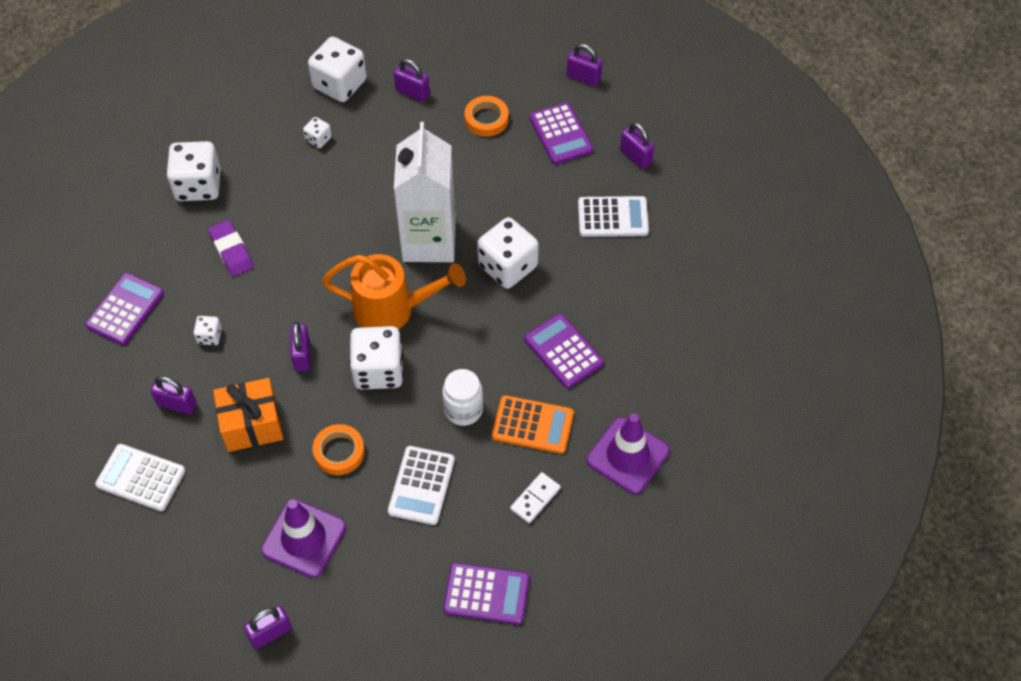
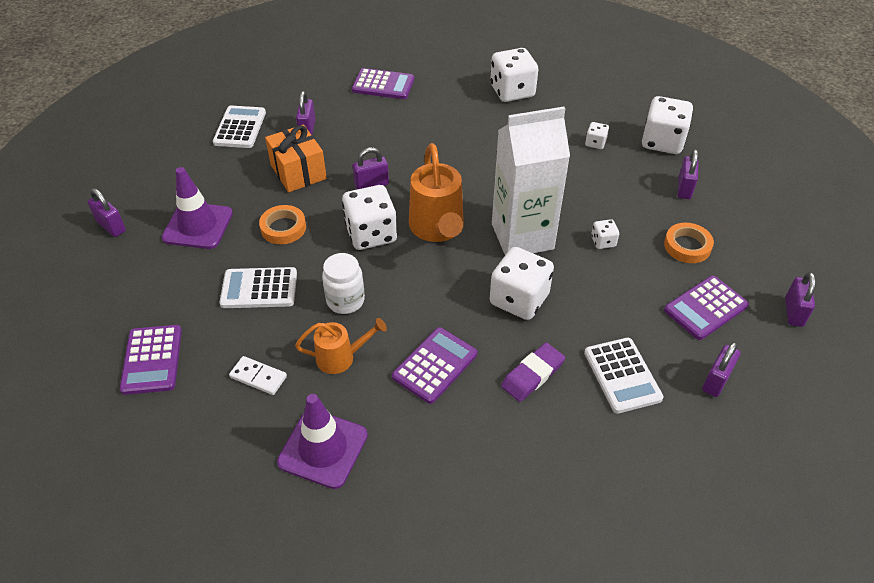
camera: 75 degrees right, 10 degrees down
(209, 336) = (373, 131): white dice -> white dice (603, 242)
(231, 251) = (458, 123): purple eraser -> purple eraser (532, 375)
(532, 425) = (341, 357): orange calculator -> orange watering can

